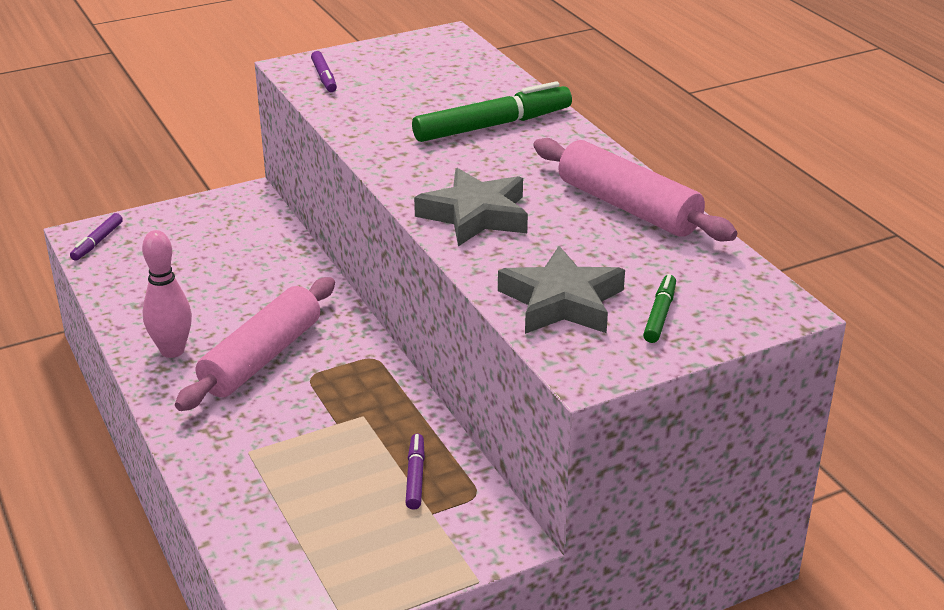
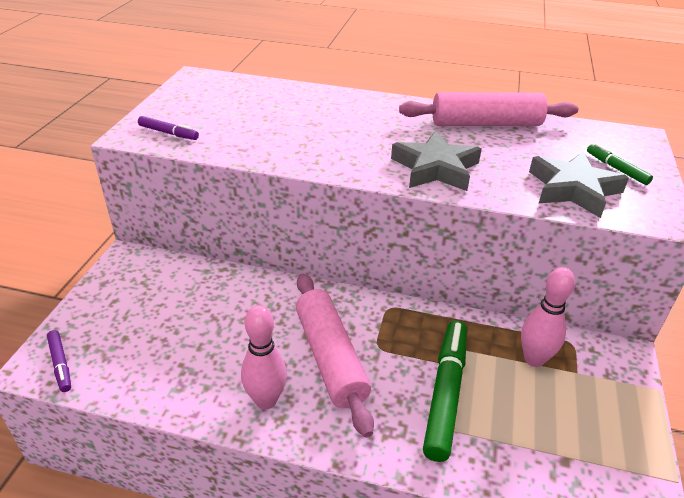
camera: 50 degrees left, 5 degrees up
(415, 476) = (534, 359): purple marker -> pink bowling pin
(493, 126) = (333, 114): green marker -> green marker (446, 393)

